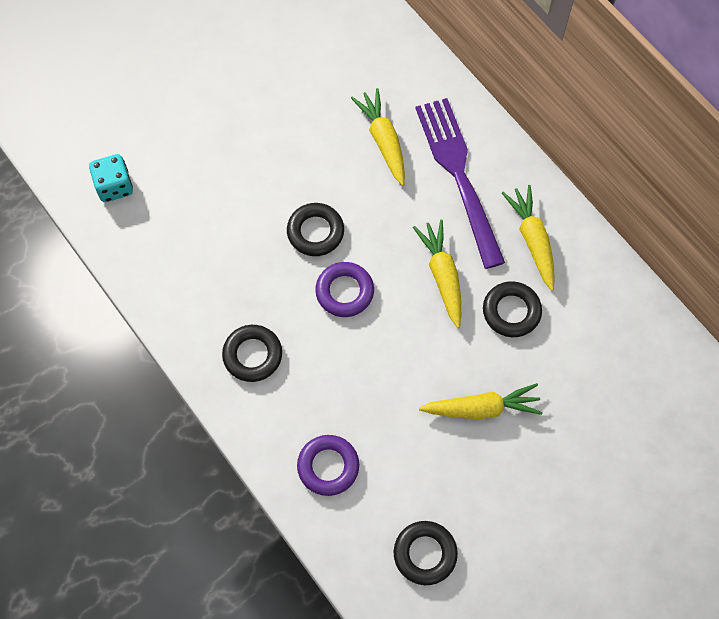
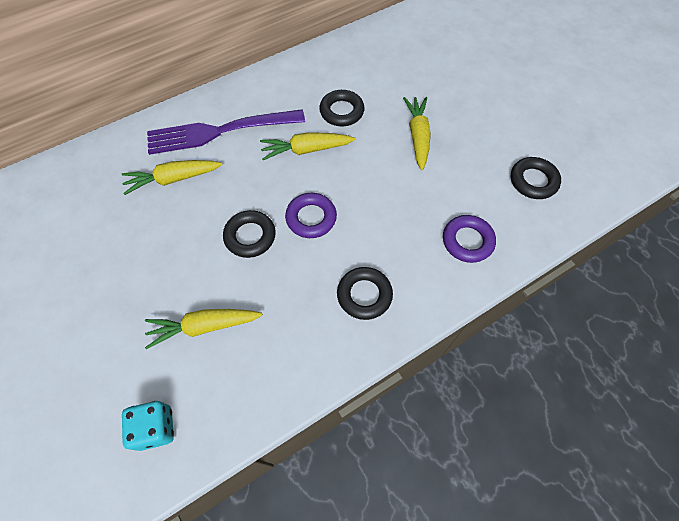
camera: 85 degrees left, 5 degrees down
(532, 240) = (285, 94): yellow carrot -> yellow carrot (204, 326)

